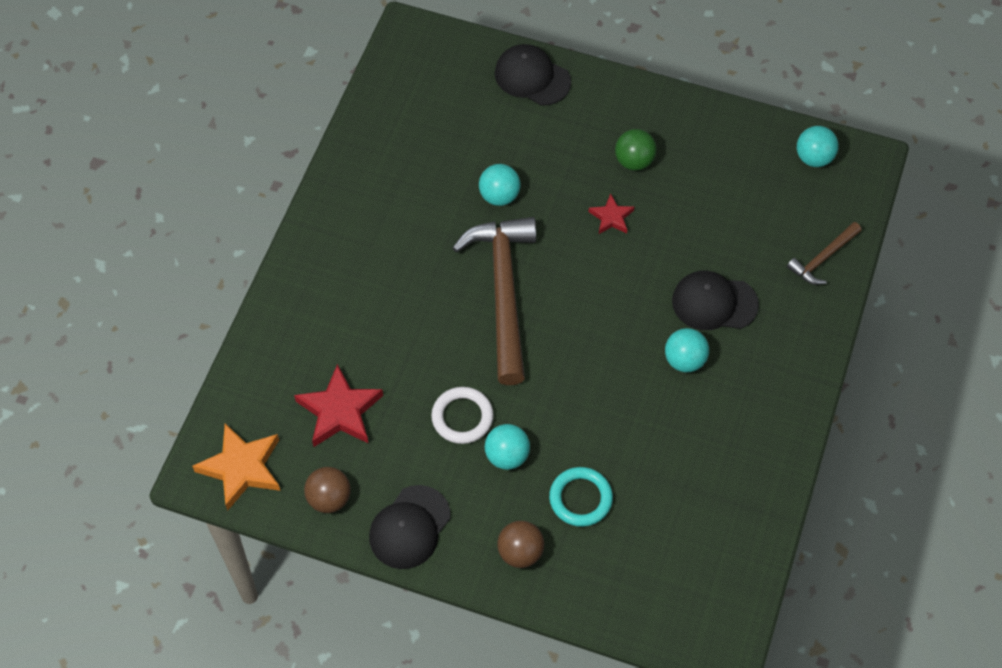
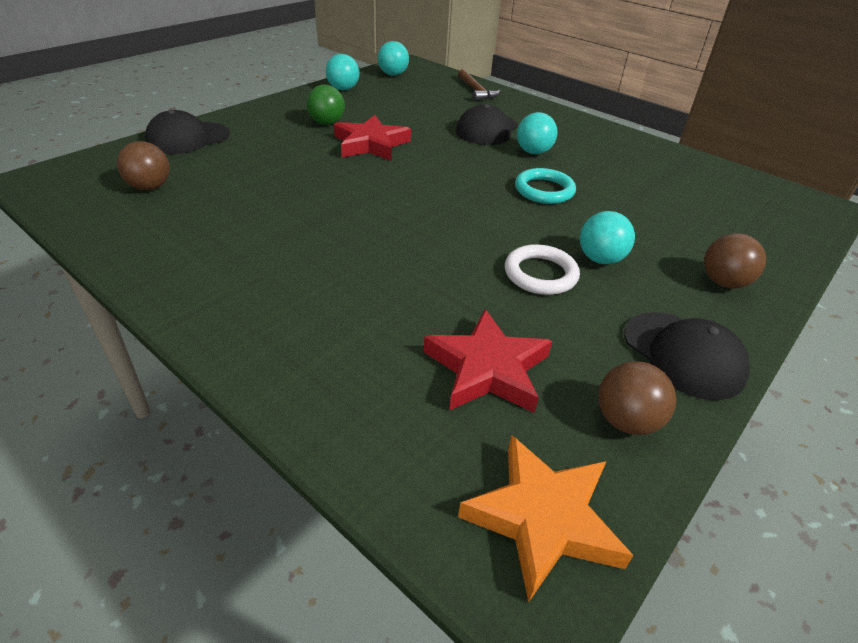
camera: 70 degrees left, 20 degrees down
(439, 107) = (150, 187): none -> brown ball
(499, 196) = (292, 184): turquoise ball -> turquoise ball (343, 89)
(503, 292) = (403, 210): brown hammer -> none
(580, 498) = (661, 231): turquoise ring -> turquoise ring (544, 190)
(611, 217) = (371, 144): red star -> red star, size x1.81

